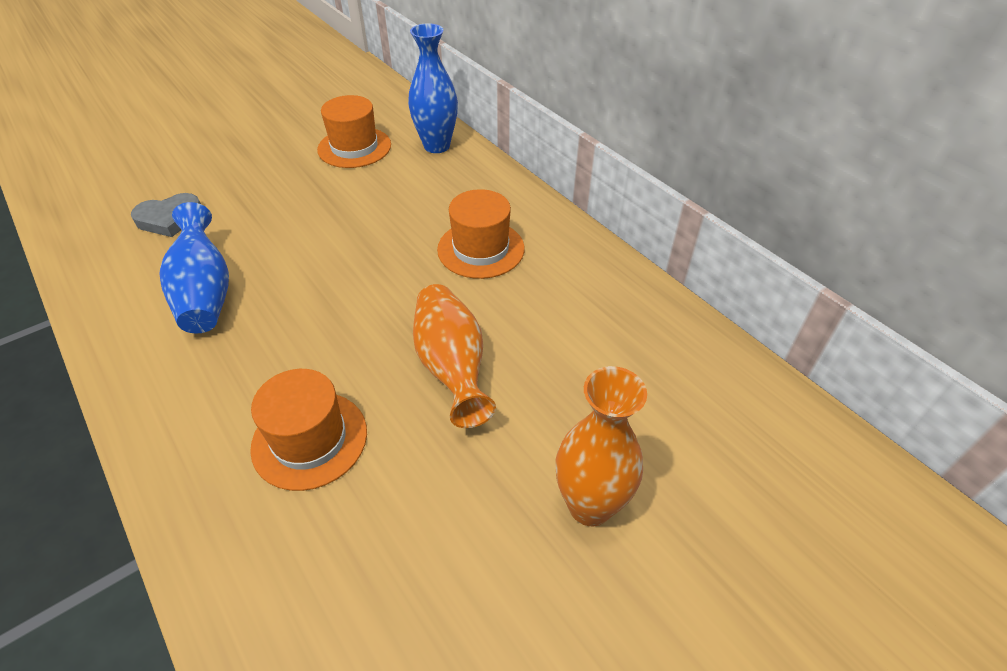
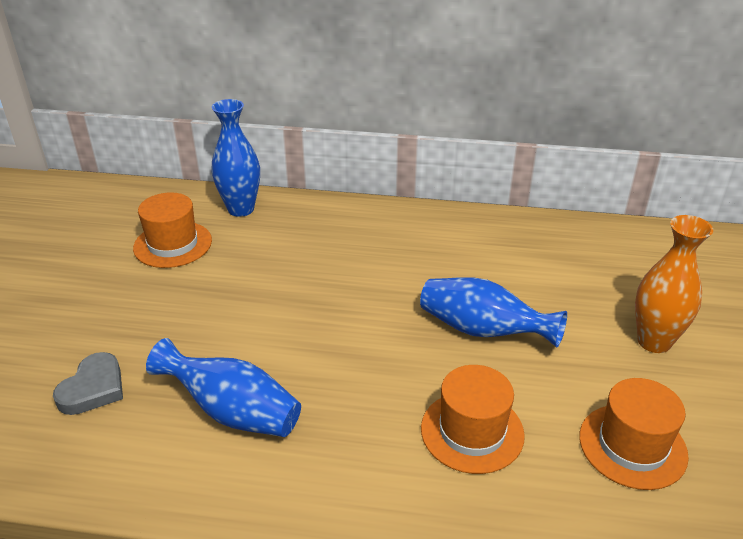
camera: 45 degrees left, 10 degrees down
(452, 367) = (482, 330): orange vase -> blue vase
(481, 249) = (386, 255): orange hat -> orange hat (632, 446)

